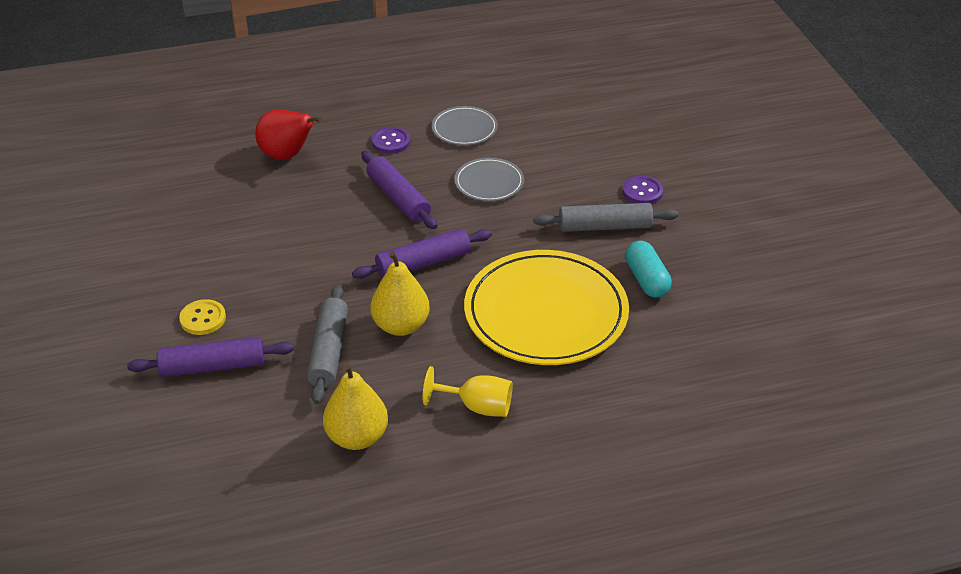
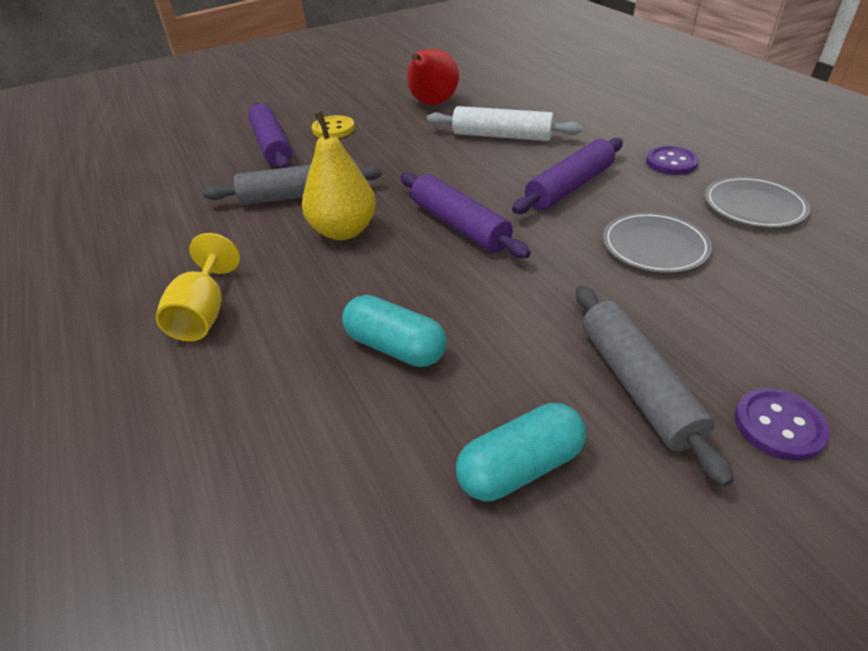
camera: 80 degrees right, 0 degrees up
(287, 155) = (591, 115): red pear -> red pear (432, 104)
(293, 213) = (502, 136): none -> white rolling pin
(357, 437) = (167, 237): yellow pear -> none
(546, 312) = (395, 347): yellow plate -> turquoise capsule

